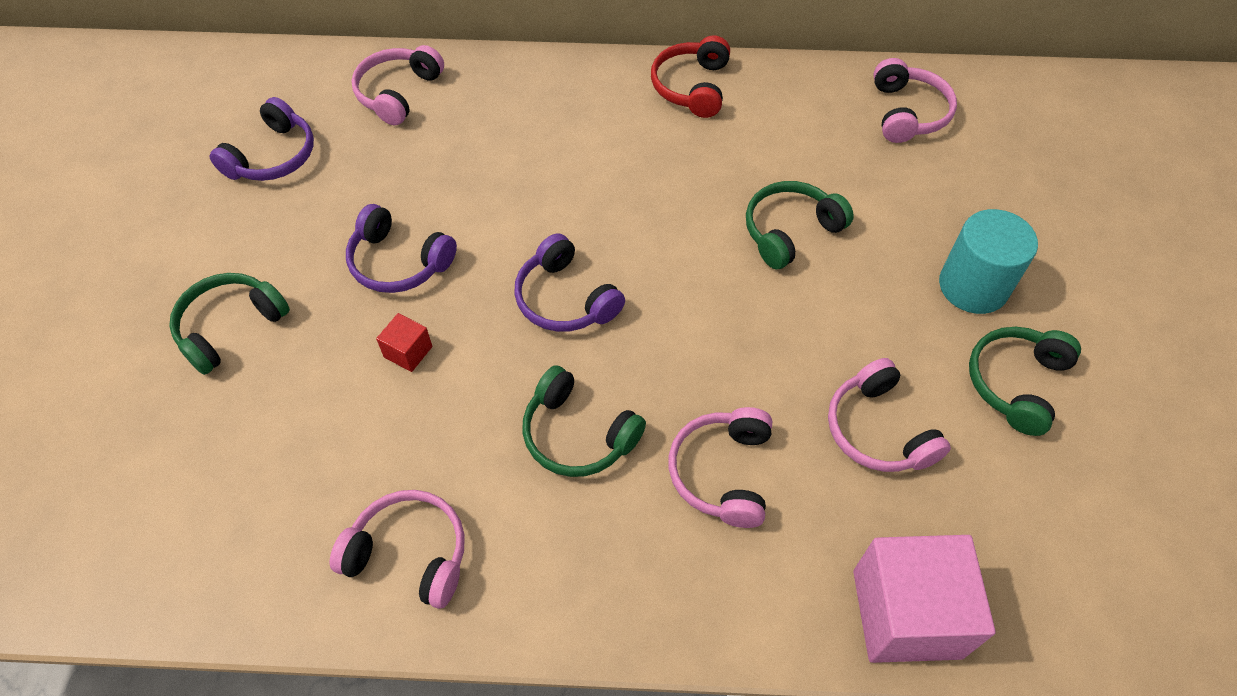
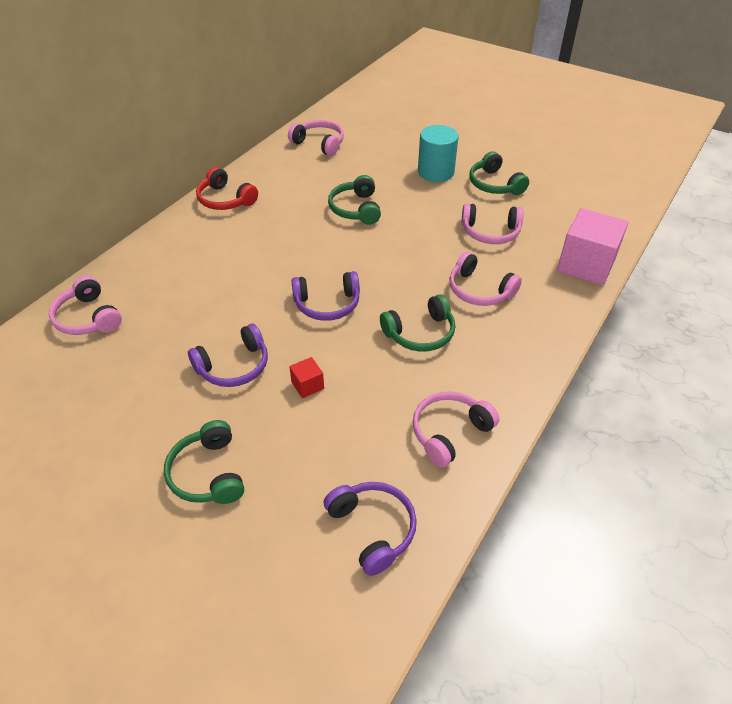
camera: 60 degrees left, 10 degrees down
(273, 156) = (72, 402): purple headphones -> purple headphones (372, 529)

